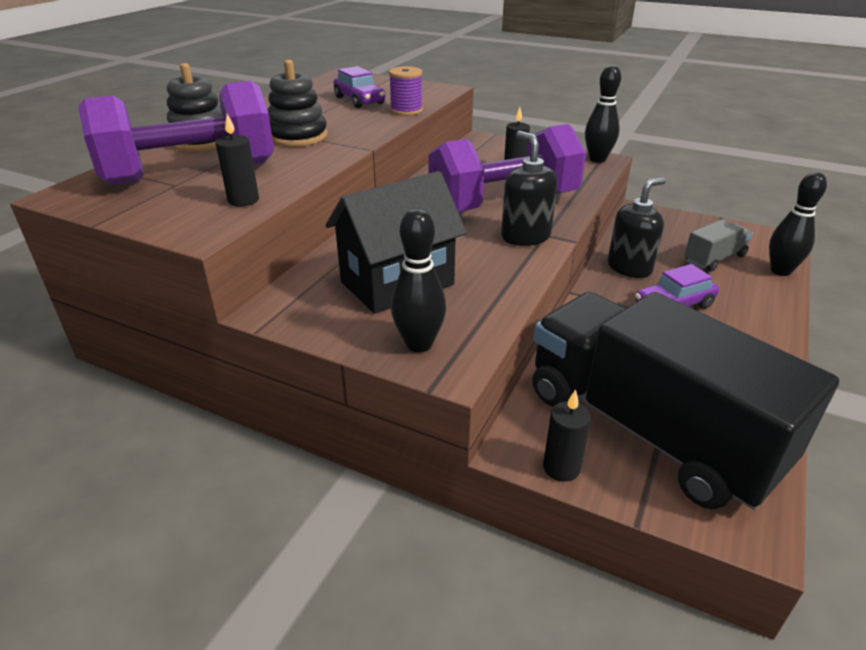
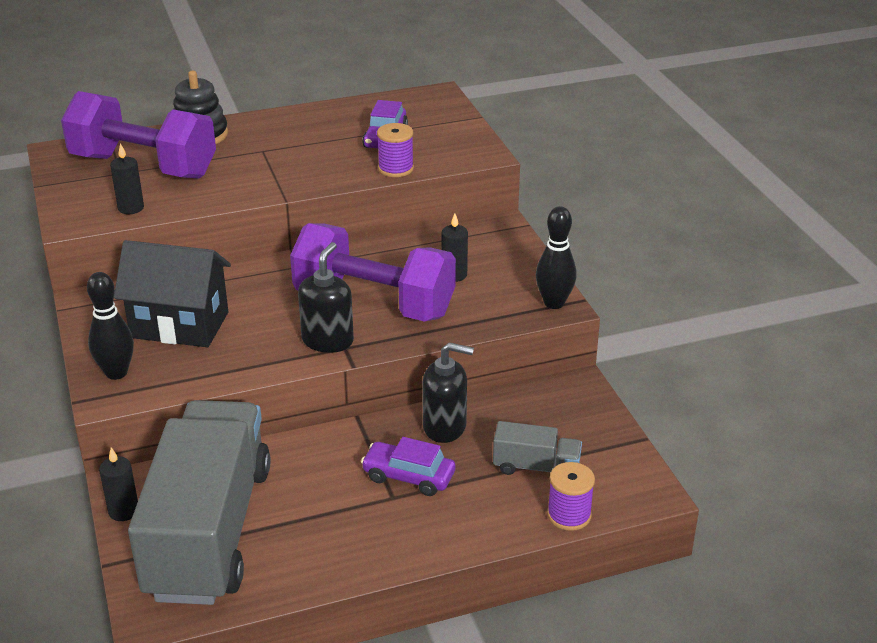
camera: 45 degrees right, 0 degrees up
(298, 136) = (265, 161): black stacking toy -> none
(648, 429) = (209, 531): black truck -> grey truck
(780, 271) = (569, 515): black bowling pin -> purple spool

